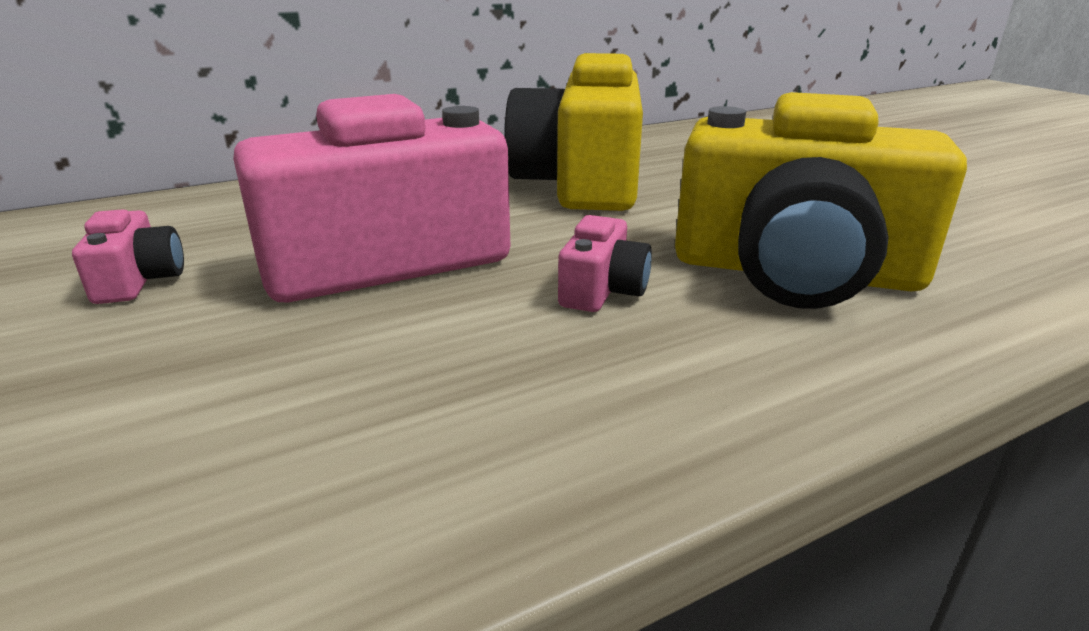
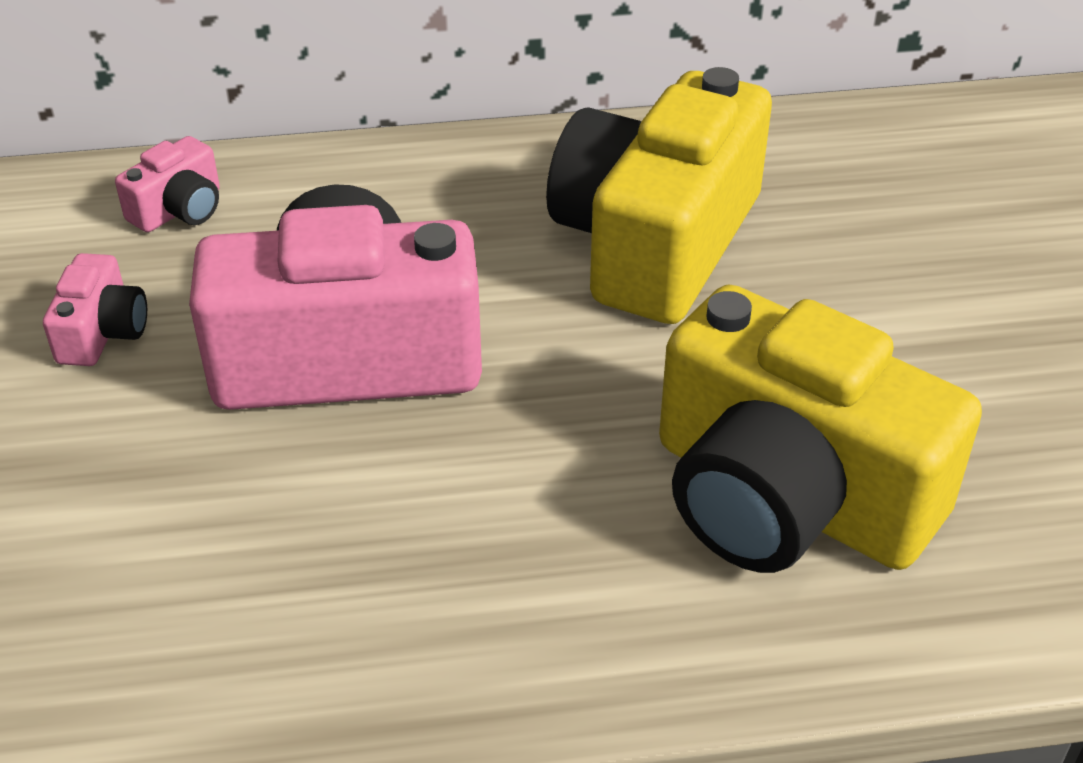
camera: 20 degrees right, 15 degrees up
(602, 290) = (550, 470): pink camera -> pink camera (179, 209)

